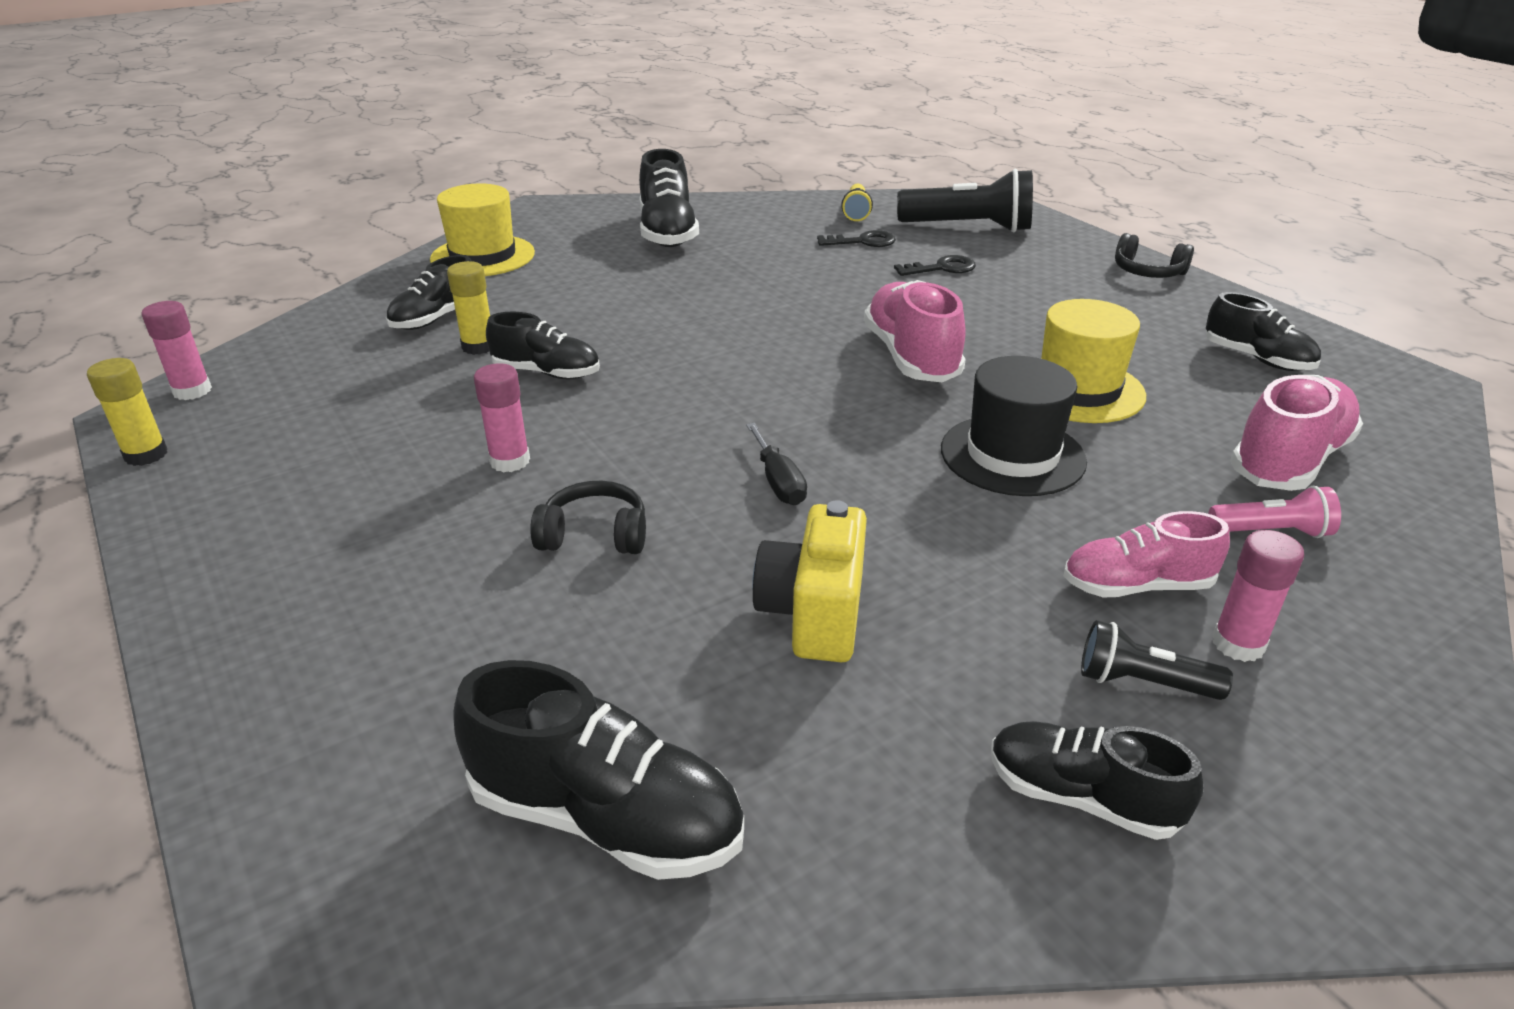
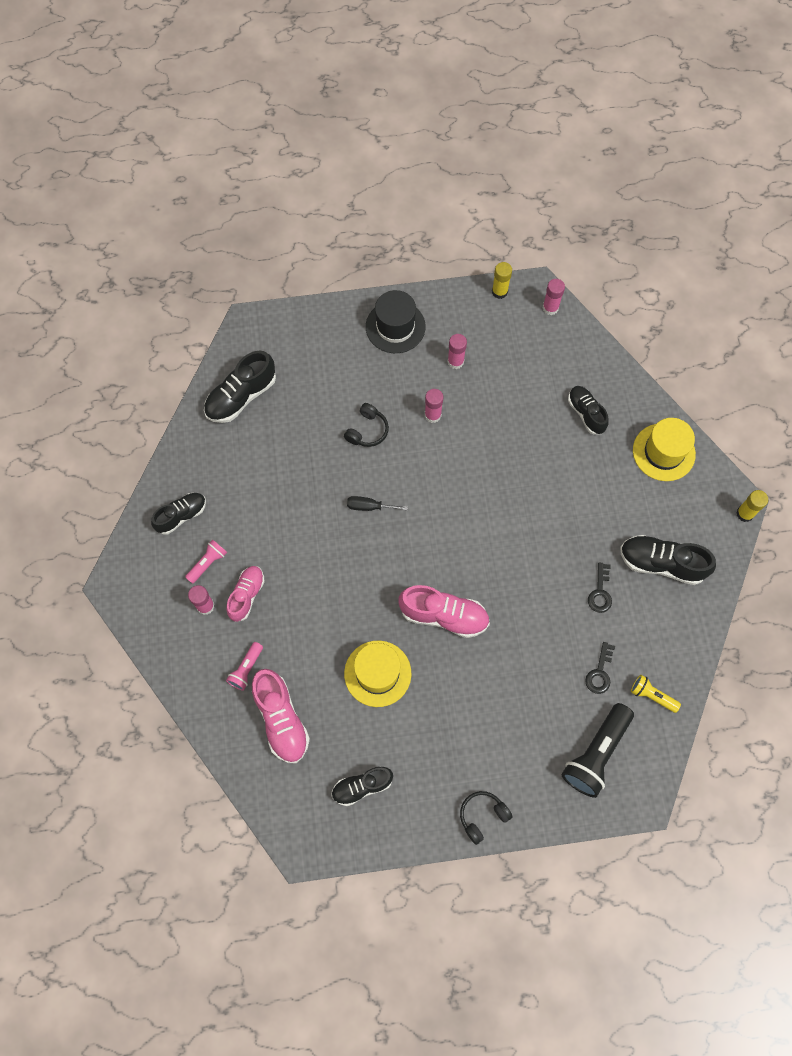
camera: 115 degrees right, 35 degrees up
(357, 466) = (455, 361): none -> pink glue stick
(478, 347) = (544, 425): yellow glue stick -> yellow glue stick (744, 513)
(546, 373) = (503, 448): black shoe -> none
(813, 614) = (289, 483): yellow camera -> none
(941, 268) = (540, 696): black key -> black key (600, 592)
(1012, 455) = (342, 607): black hat -> black hat (395, 327)
(1142, 682) = (207, 563): black flashlight -> pink flashlight

